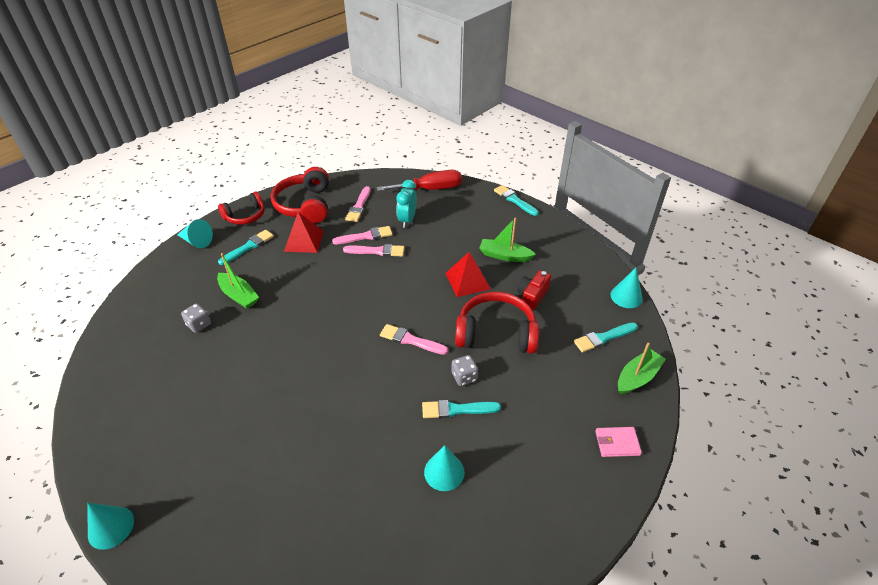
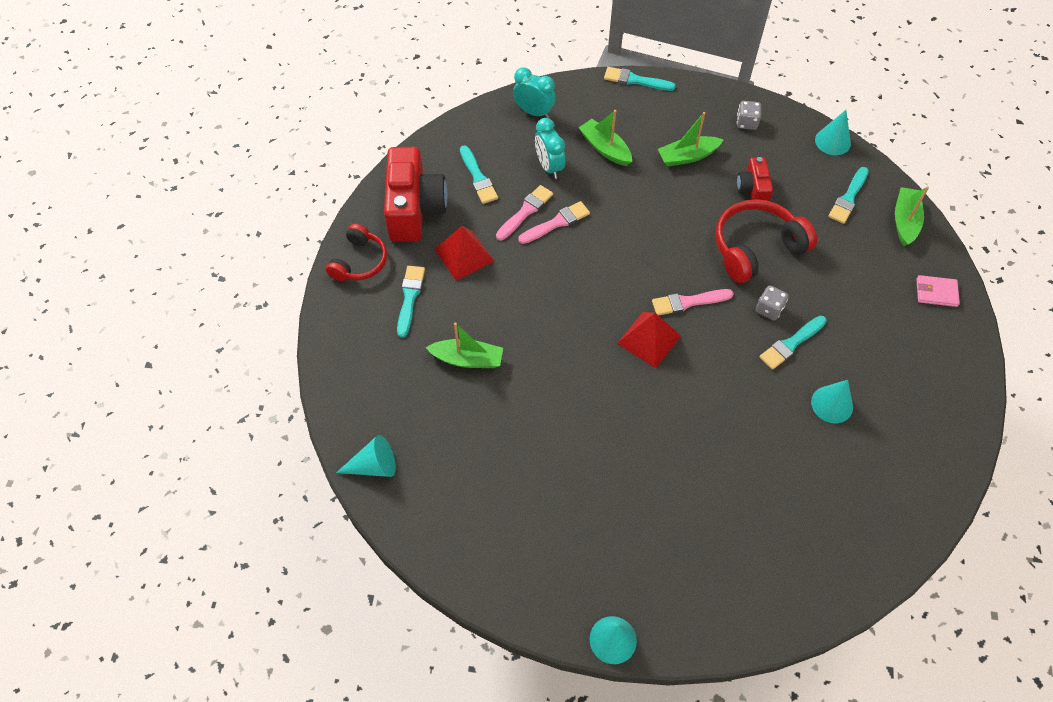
camera: 35 degrees left, 15 degrees up
(196, 241) = (340, 326): turquoise cone -> turquoise cone (374, 466)
(199, 324) = (463, 415): grey dice -> grey dice (746, 122)
(305, 205) = (414, 209): red headphones -> red camera
(359, 206) = (478, 178): pink brush -> turquoise brush
(430, 189) = (534, 112): red screwdriver -> turquoise clock
(453, 226) = (605, 148): none -> green boat
(467, 281) = (679, 206): red pyramid -> red pyramid (648, 339)
(617, 443) = (936, 292): pink wallet -> pink wallet turned 45 degrees clockwise

